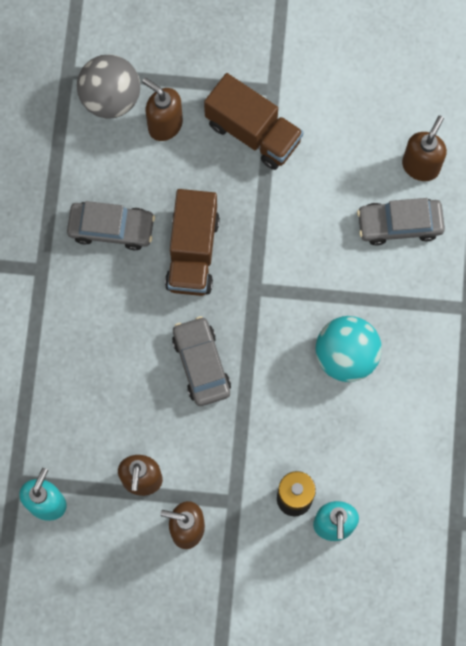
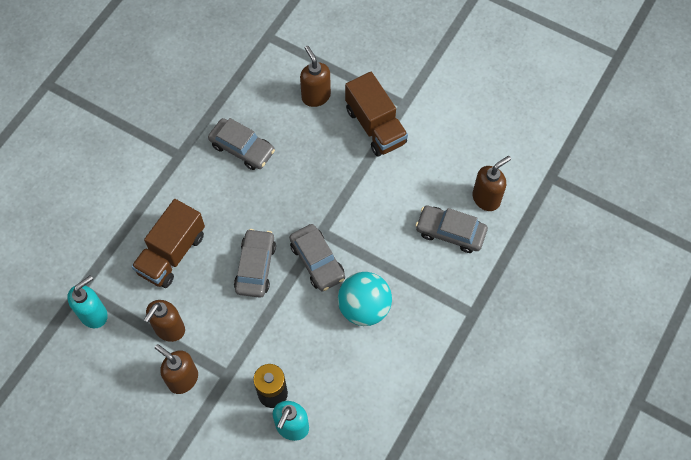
camera: 25 degrees right, 10 degrees down
(111, 98) = (288, 64): grey ball -> none
(192, 252) = (290, 188): brown truck -> brown truck (172, 253)
(267, 326) = (317, 261): none -> grey car

